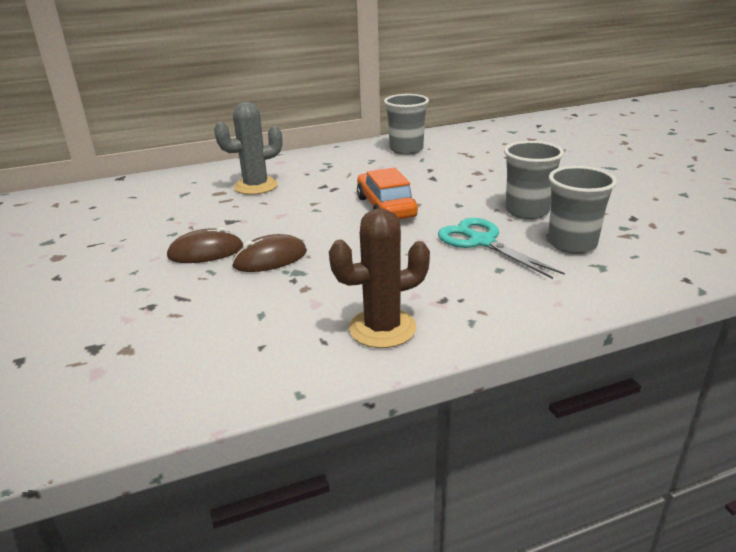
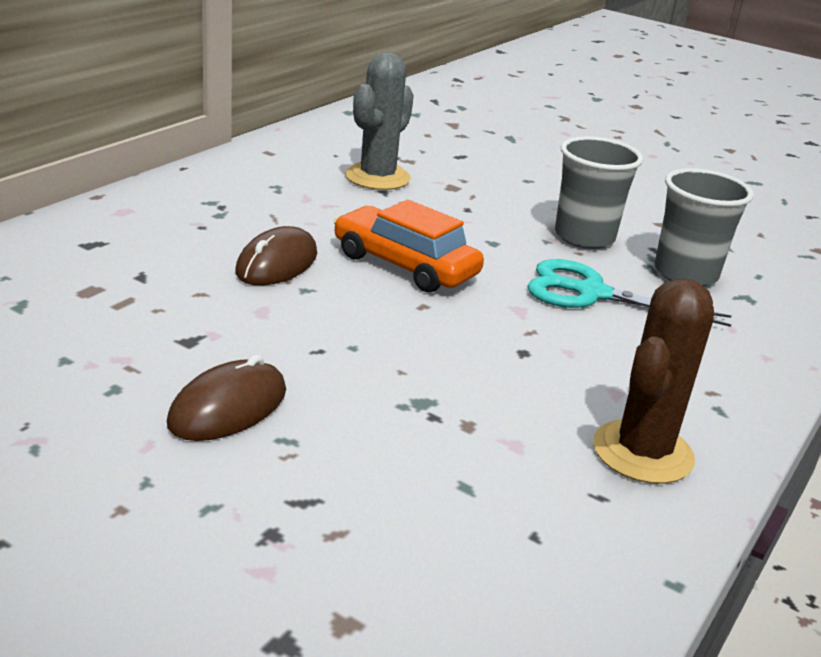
camera: 40 degrees left, 0 degrees up
(256, 186) = (144, 265): grey cactus -> grey cactus (377, 177)
(270, 258) = (352, 391): brown mouse -> brown mouse (277, 263)
(406, 149) = (306, 161): grey cup -> none

